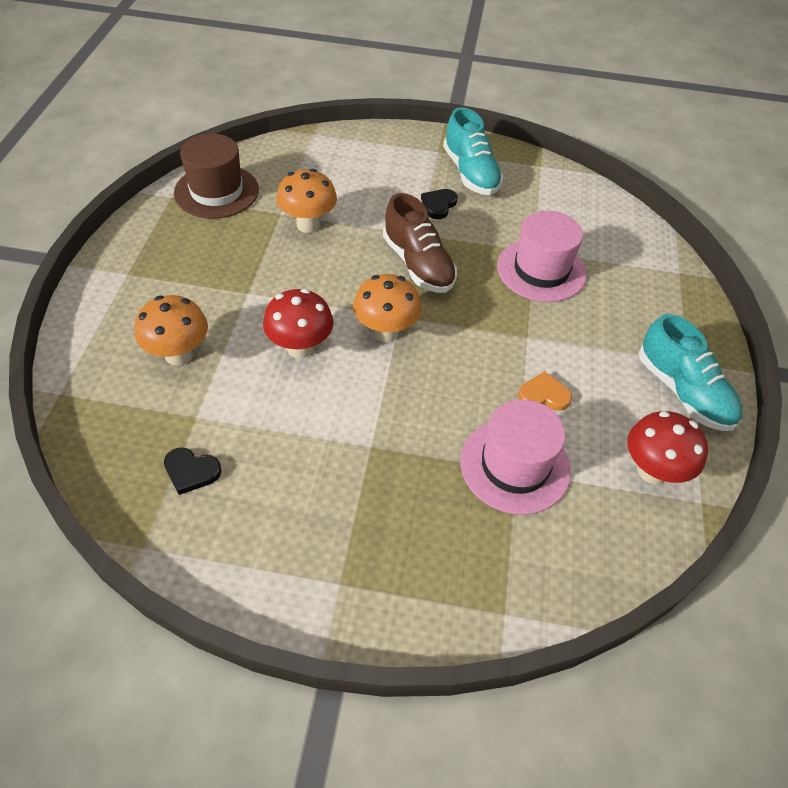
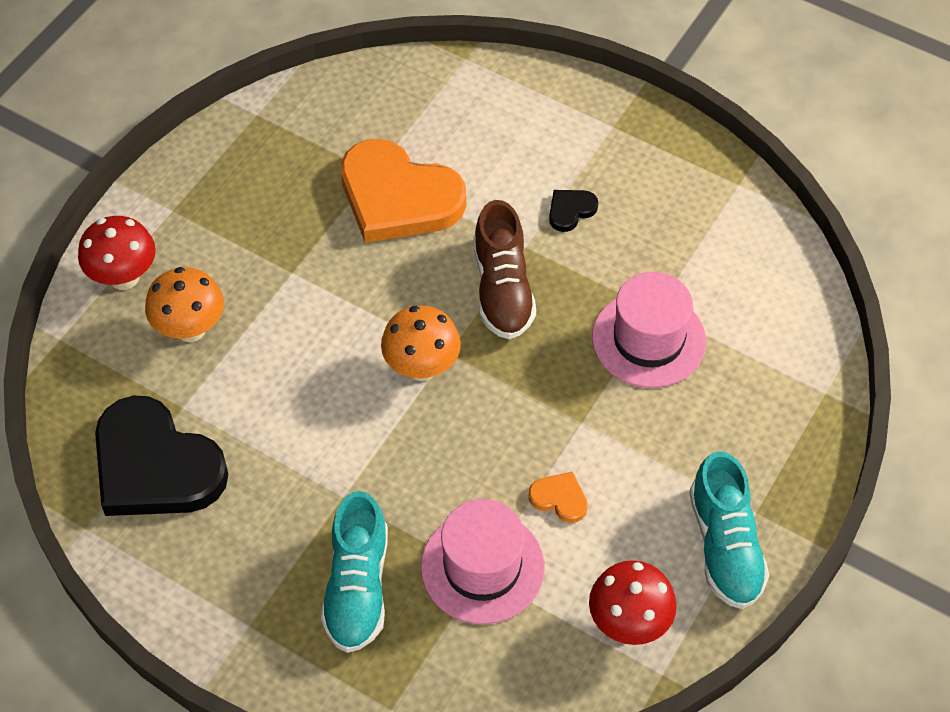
camera: 25 degrees right, 5 degrees up
(191, 471) = (155, 465): black heart -> black heart, size x2.44
(216, 191) = (311, 120): brown hat -> none
(300, 348) = (320, 359): red mushroom -> red mushroom (124, 277)
(308, 225) = (398, 197): orange mushroom -> orange heart
(470, 173) = (637, 172): turquoise shoe -> turquoise shoe (357, 587)

